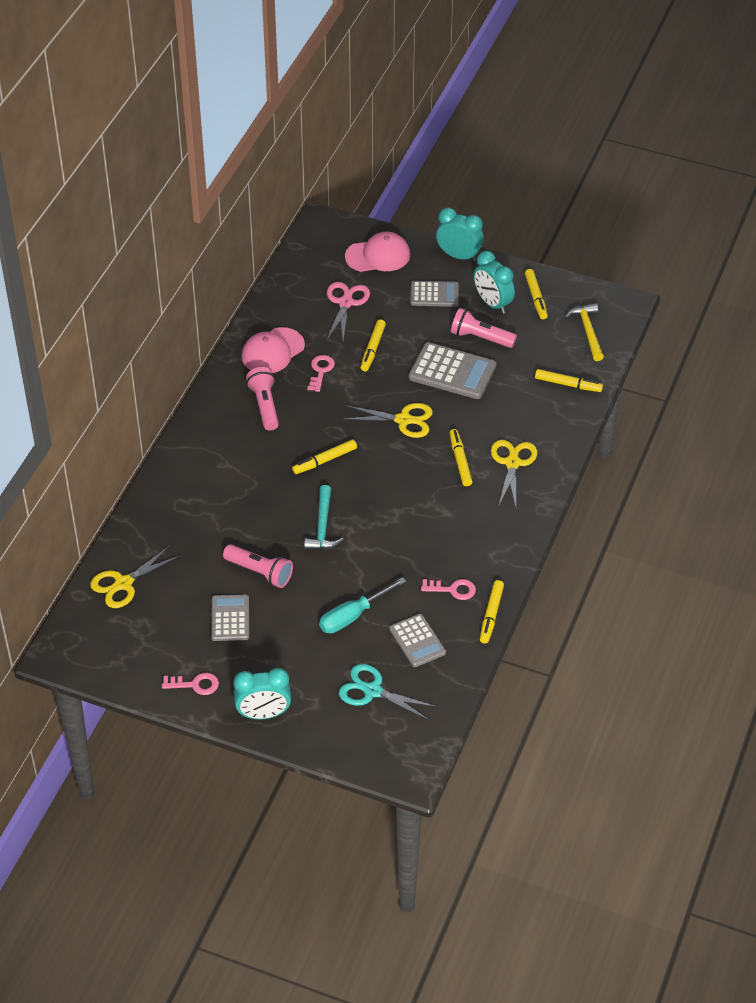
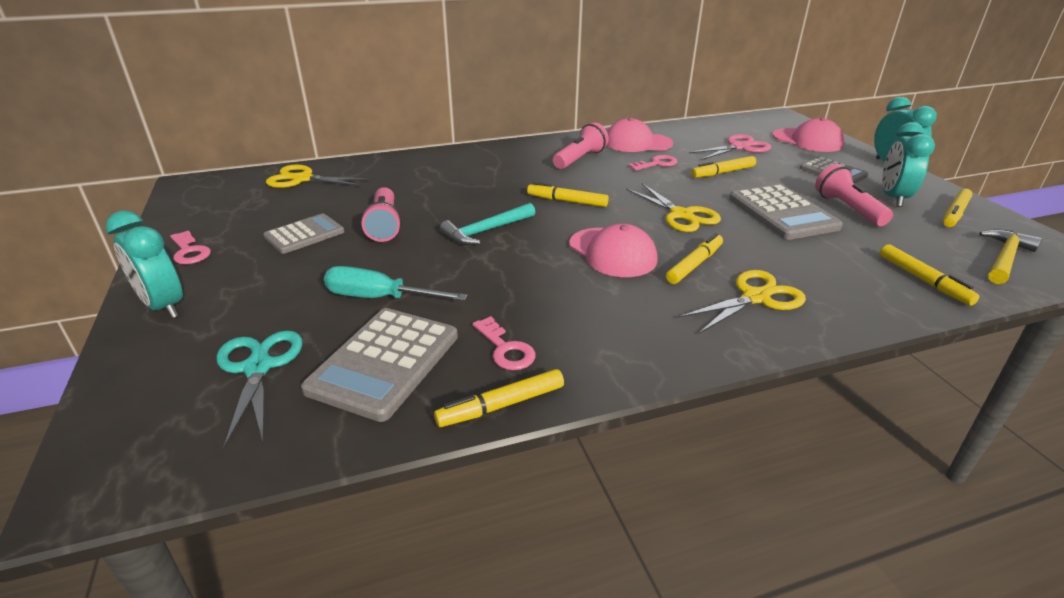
camera: 50 degrees right, 15 degrees down
(411, 486) = (612, 253): none -> pink cap
(417, 641) = (384, 362): grey calculator -> grey calculator, size x1.55

